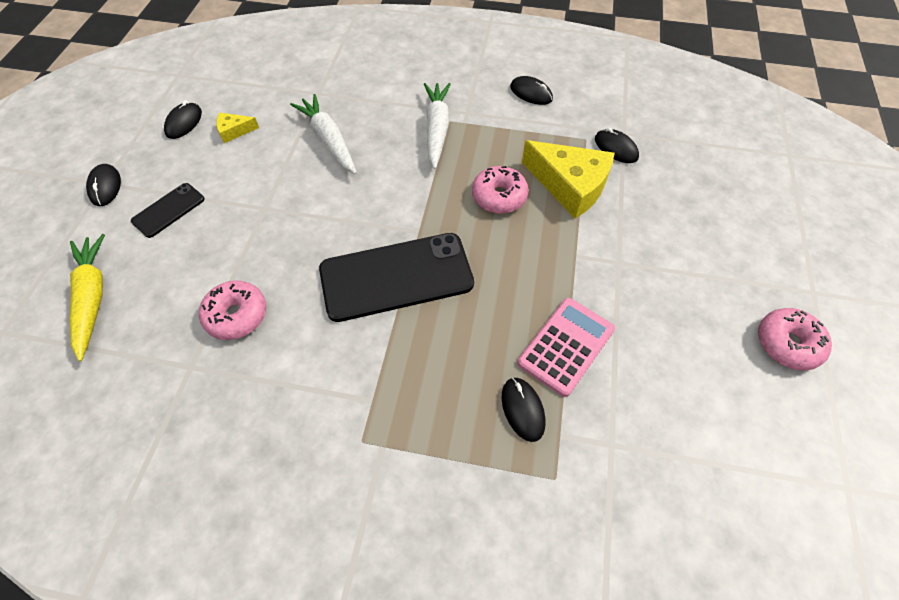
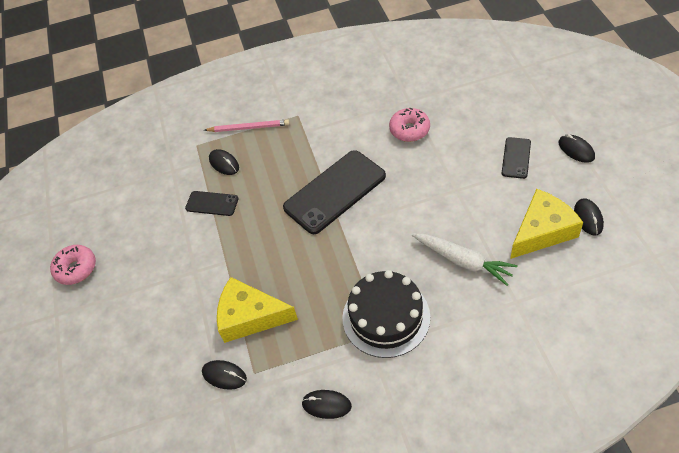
camera: 160 degrees right, 5 degrees down
(92, 297) = (497, 99): yellow carrot -> none
(234, 131) = (542, 231): yellow cheese -> yellow cheese, size x2.16
(437, 129) = (386, 317): white carrot -> black cake
(452, 464) = (249, 127): none -> pink pencil
(499, 196) = (300, 279): pink donut -> none
(566, 346) = (212, 203): pink calculator -> black phone

